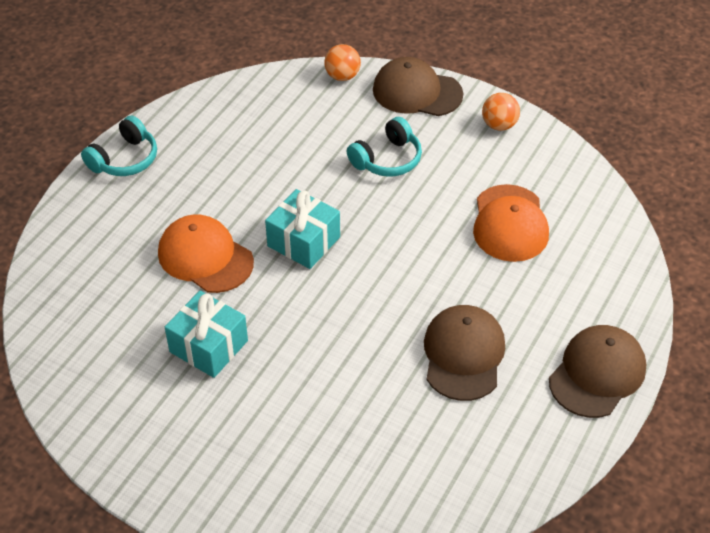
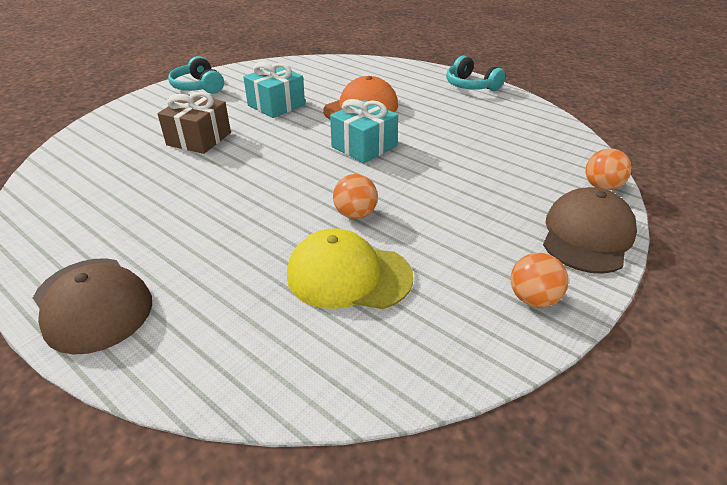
camera: 100 degrees right, 10 degrees down
(316, 400) = (199, 139): none -> brown gift
(387, 159) = (467, 200): turquoise headphones -> turquoise headphones (198, 87)
(429, 231) = (355, 214): none -> orange ball
(463, 354) = (189, 213): brown cap -> none
(510, 224) = (348, 275): orange cap -> yellow cap

